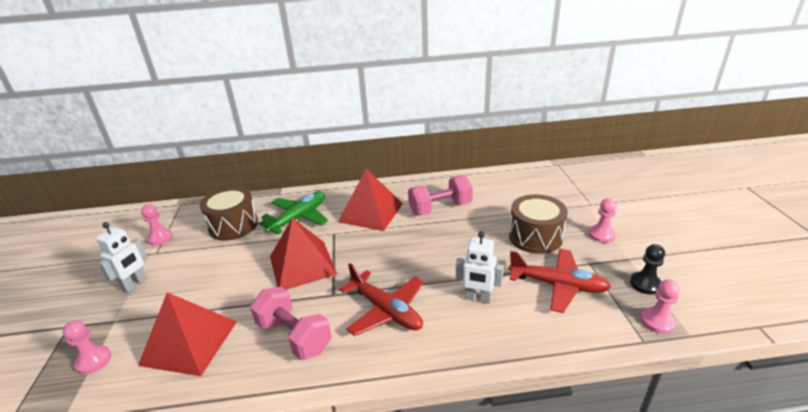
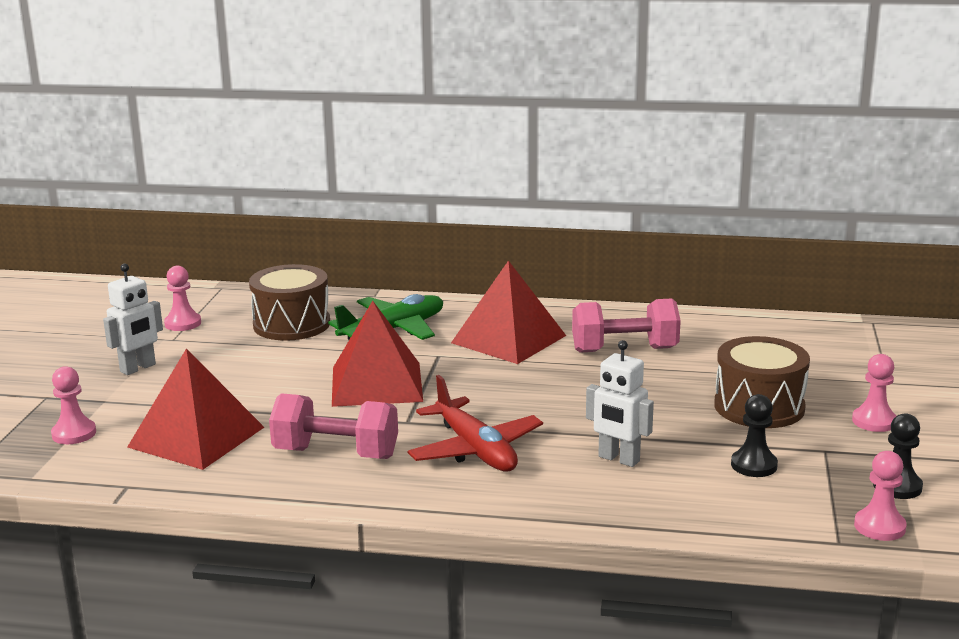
camera: 15 degrees right, 10 degrees down
(294, 336) = (336, 453): pink dumbbell -> pink dumbbell turned 45 degrees counterclockwise
(558, 285) = (754, 465): red plane -> black pawn

